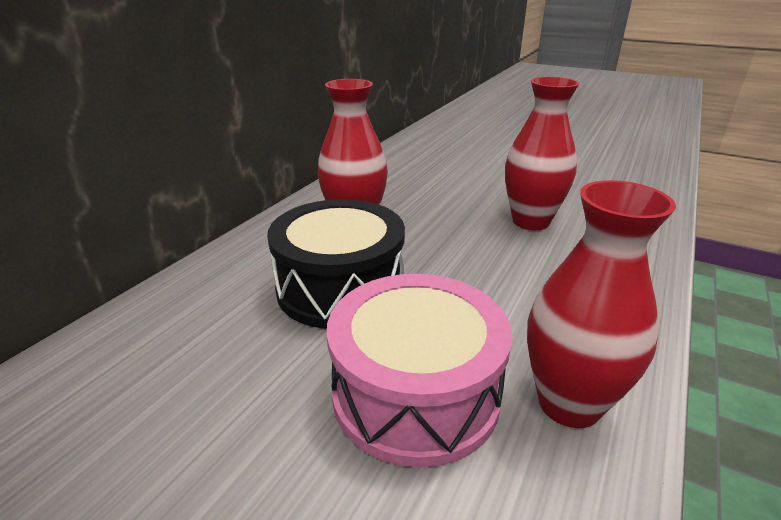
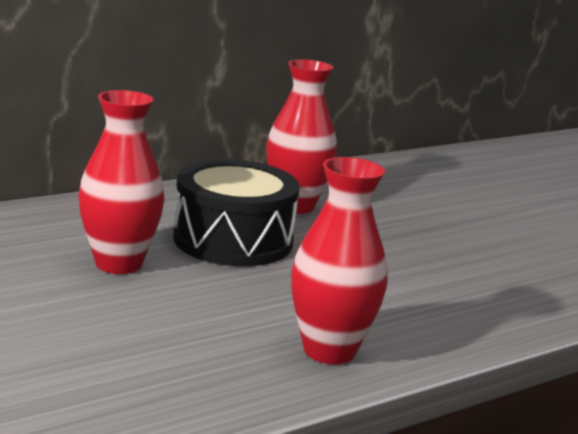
camera: 25 degrees right, 10 degrees down
(415, 394) = (221, 308): pink drum -> none
(531, 221) = (477, 254): red vase -> red vase (118, 264)

